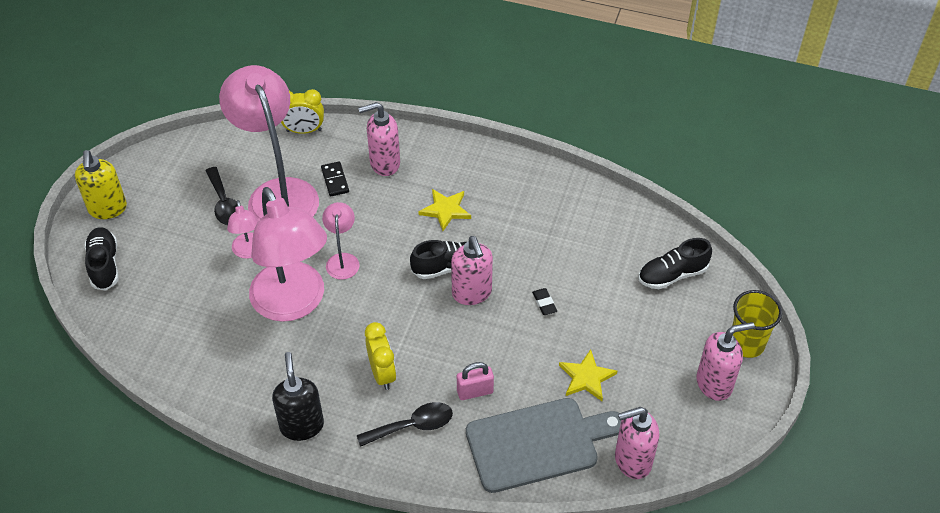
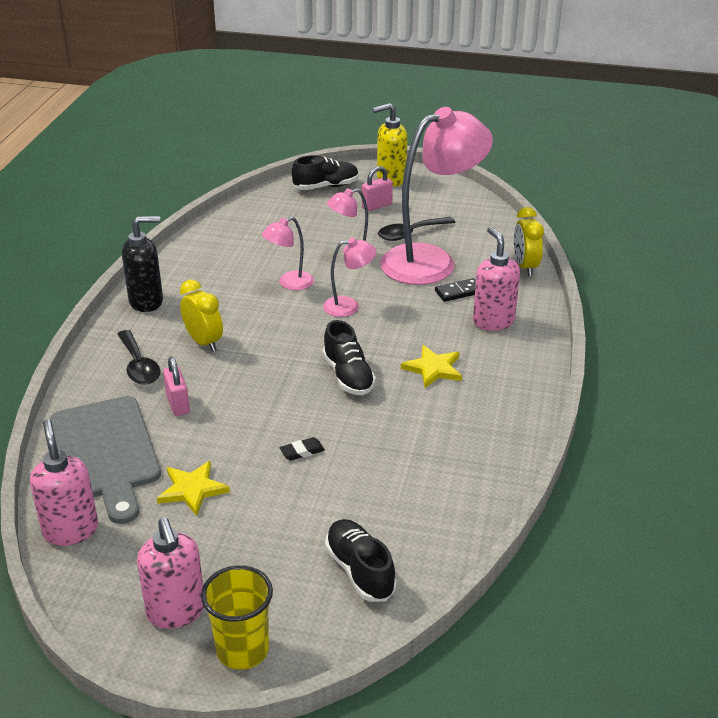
camera: 85 degrees right, 15 degrees down
(161, 225) = (377, 206): none -> pink padlock
(293, 304) = (289, 283): pink lamp -> pink lamp, size x0.46
(382, 374) = (204, 342): yellow clock -> yellow clock turned 105 degrees counterclockwise
(472, 293) = (312, 395): pink soap dispenser -> none

